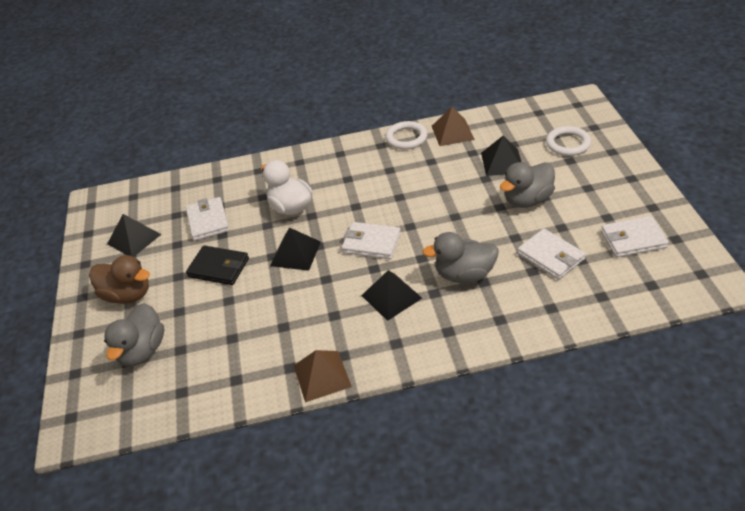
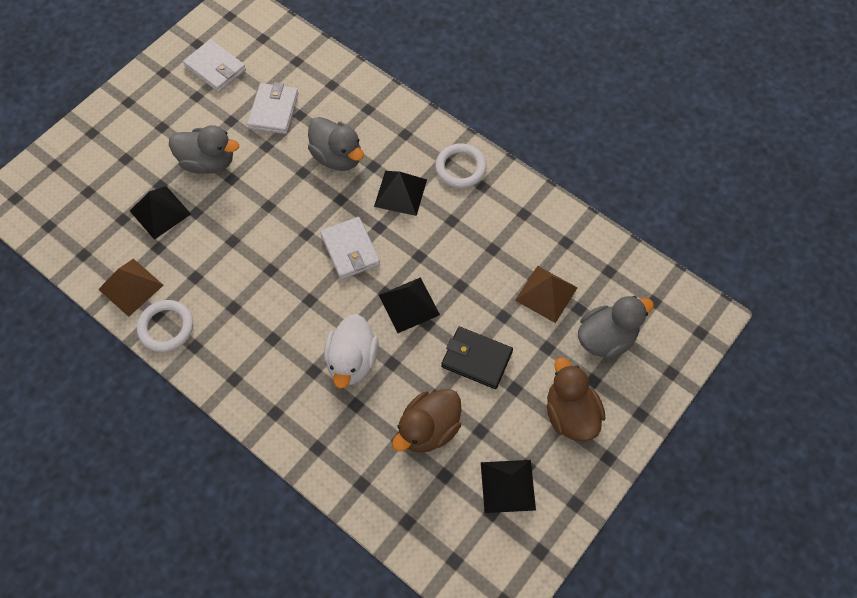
camera: 135 degrees left, 20 degrees up
(208, 221) = (428, 429): white wallet -> brown duck
(218, 268) = (476, 359): black wallet -> black wallet turned 45 degrees counterclockwise
(322, 376) = (512, 187): brown pyramid -> brown pyramid (546, 294)
(568, 144) = (97, 172): white ring -> white ring (460, 168)

